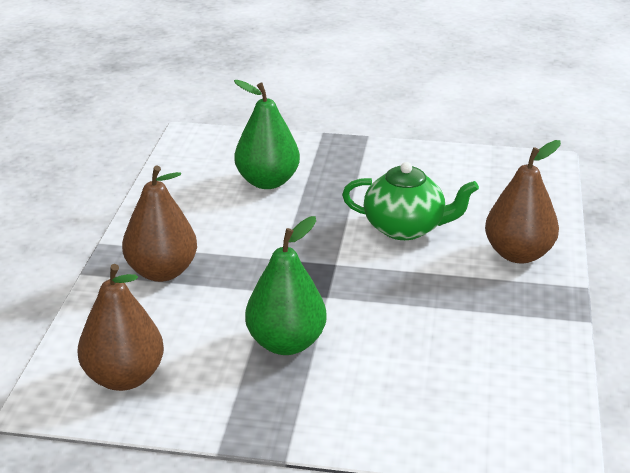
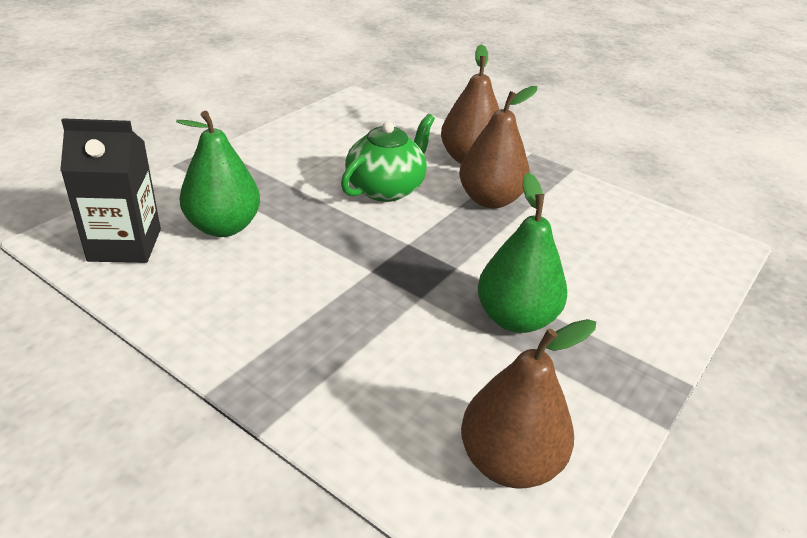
camera: 65 degrees left, 5 degrees up
(162, 272) = (322, 360): brown pear -> brown pear (490, 200)
(209, 158) = (125, 245): none -> black carton

